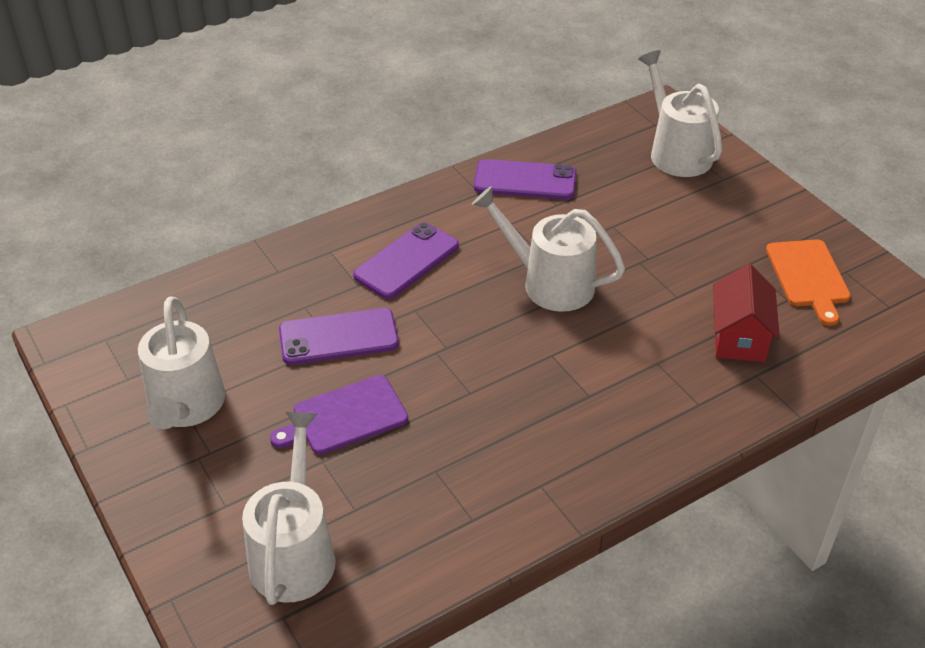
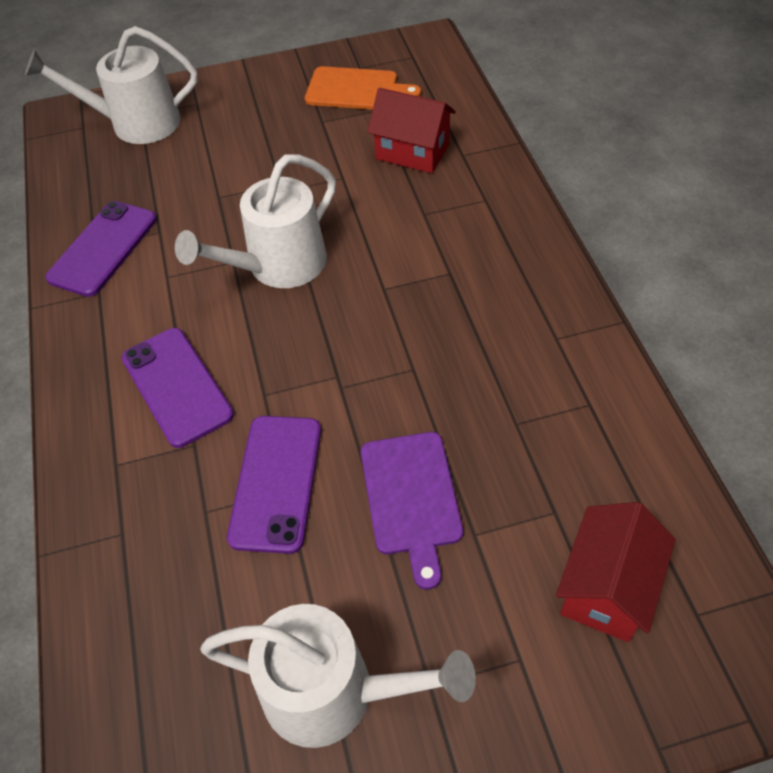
camera: 70 degrees left, 10 degrees up
(294, 552) = (606, 588): white watering can -> red house

